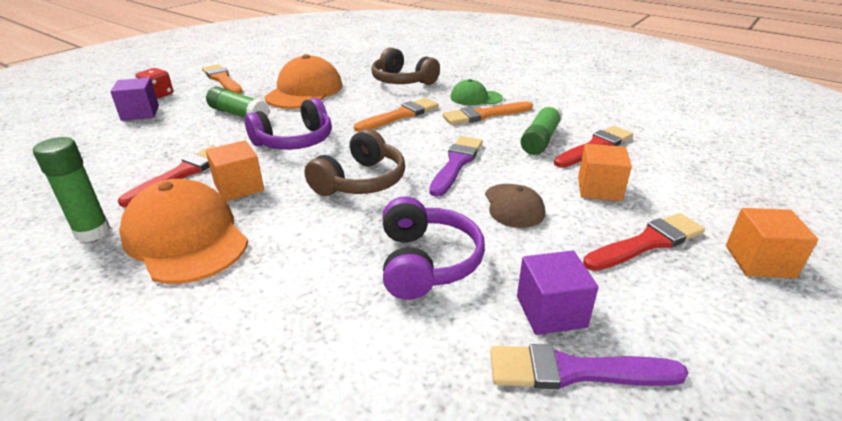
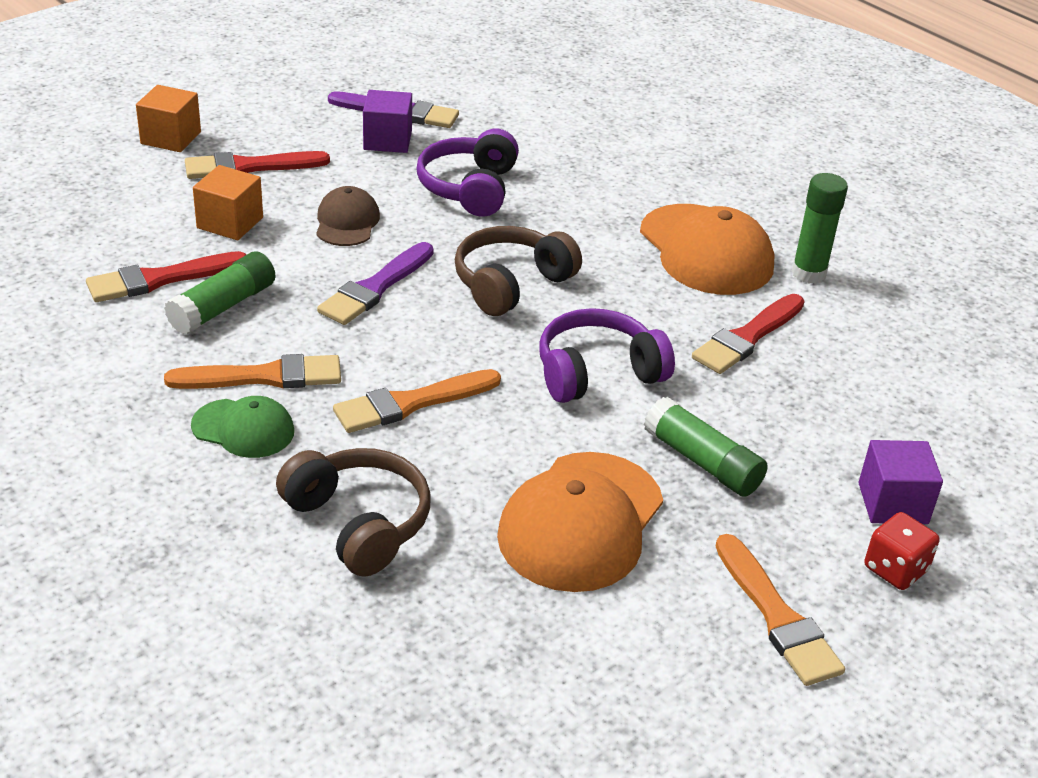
camera: 170 degrees left, 5 degrees up
(239, 187) = (665, 302): orange cube -> none

